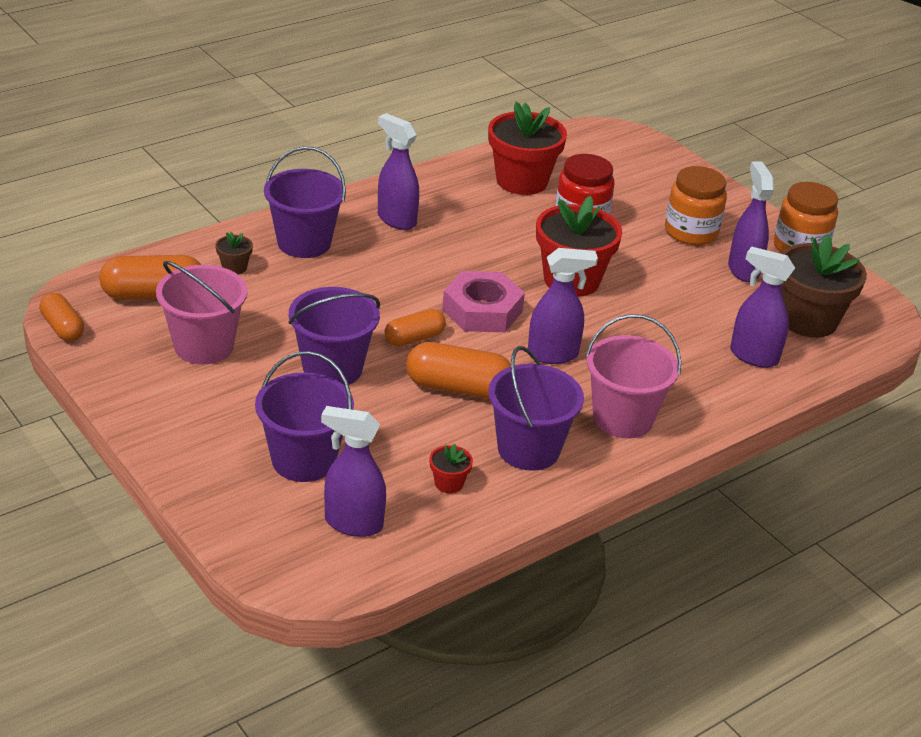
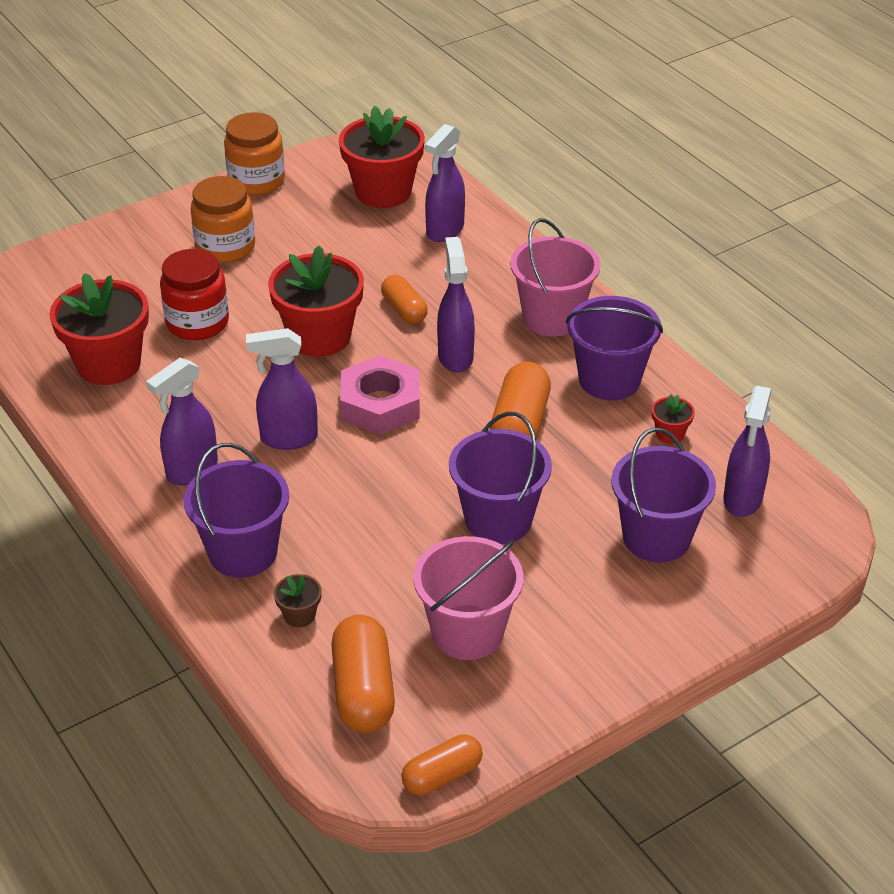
camera: 85 degrees left, 5 degrees up
(414, 338) = (436, 456): orange capsule -> orange capsule (404, 310)
(743, 269) = (297, 221): purple spray bottle -> purple spray bottle (288, 438)
(808, 320) = (383, 192): brown flower pot -> red flower pot

